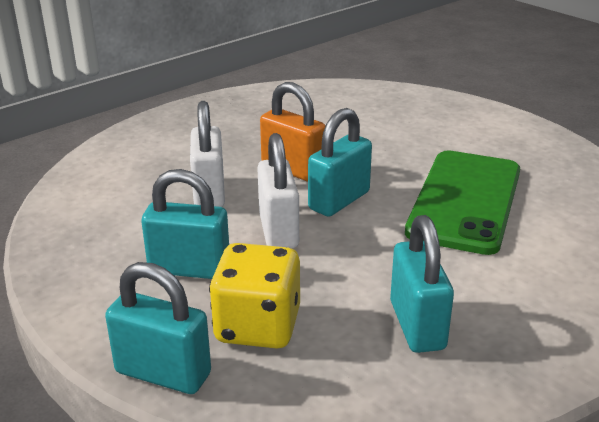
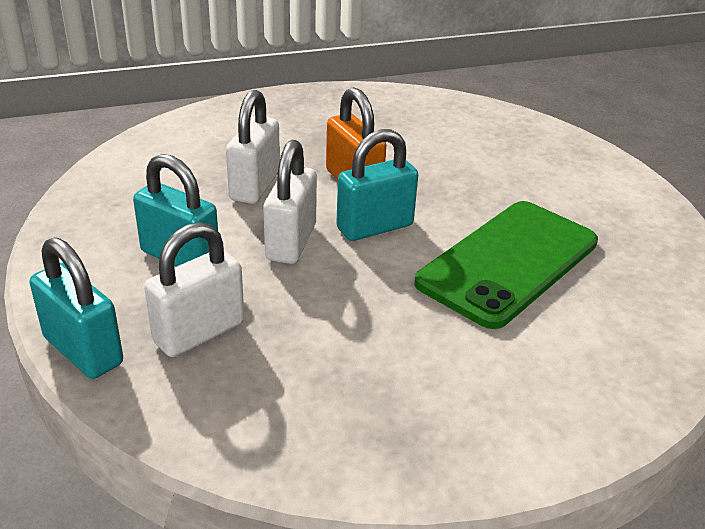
camera: 20 degrees right, 5 degrees up
(258, 326) = (199, 332): yellow dice -> white padlock
(417, 325) = (352, 380): turquoise padlock -> none

